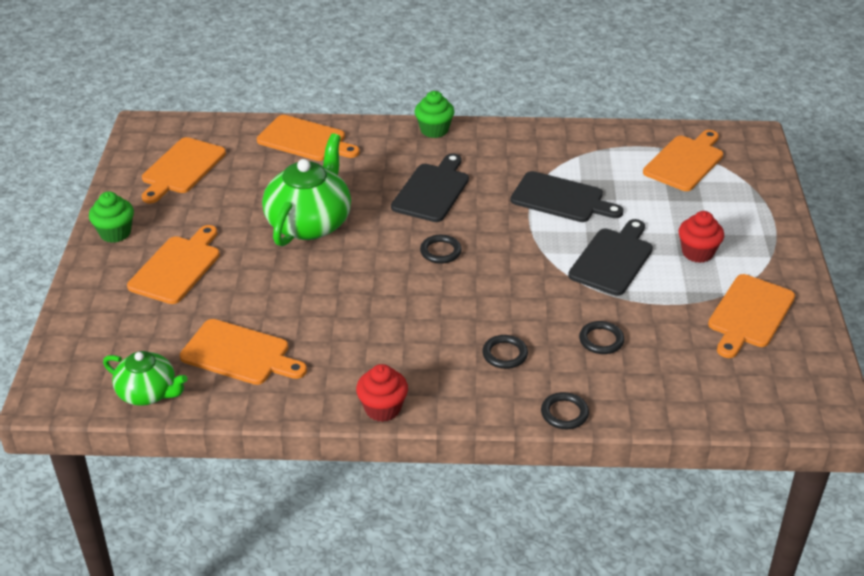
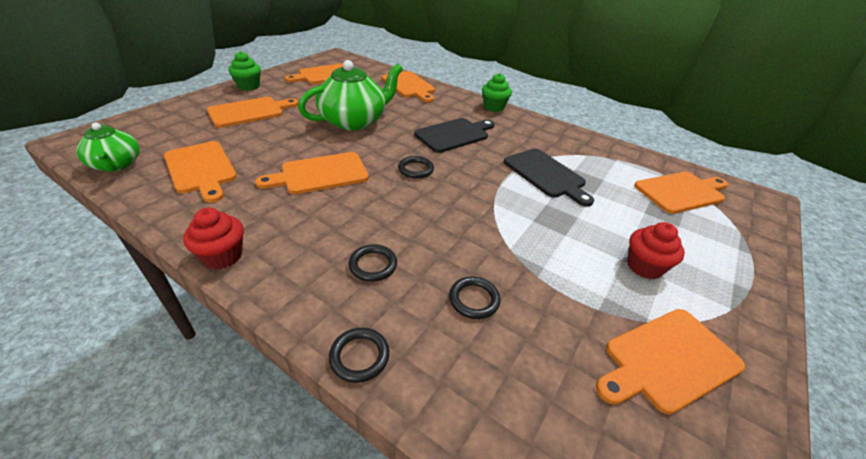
camera: 30 degrees right, 0 degrees up
(360, 301) = (320, 174): none -> orange cutting board
(612, 259) = (551, 234): black cutting board -> none

